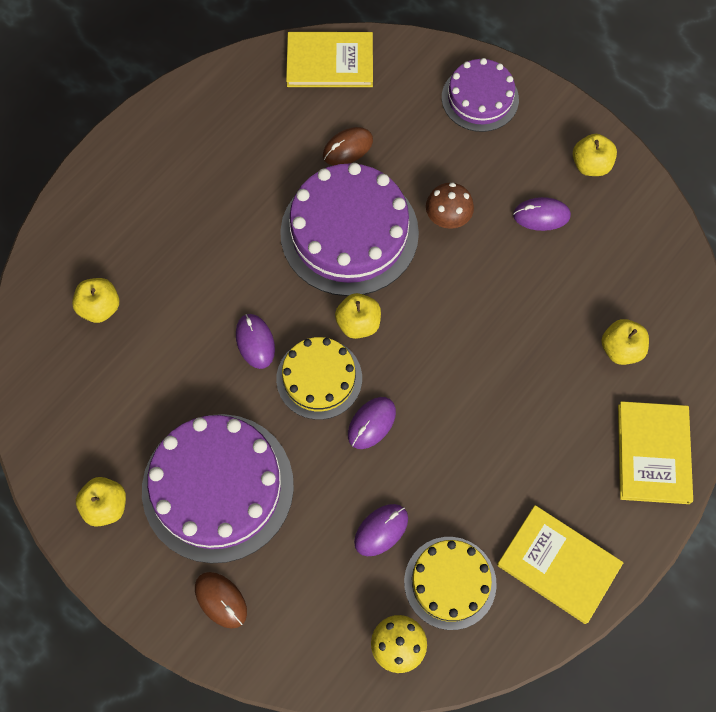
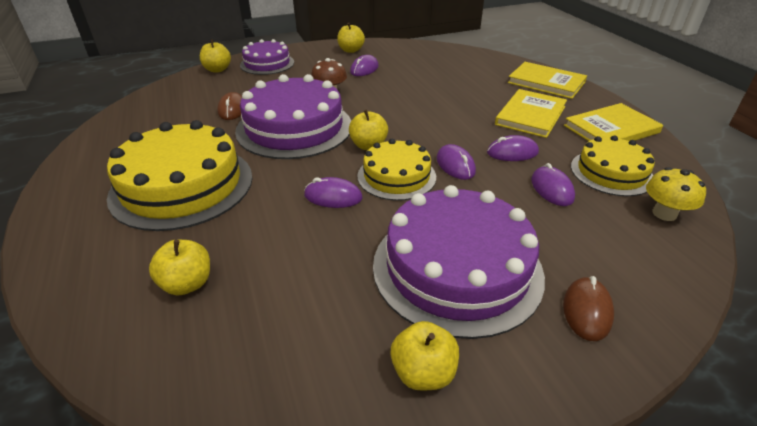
camera: 60 degrees left, 30 degrees down
(200, 211) = (182, 185): none -> yellow cake
(221, 600) = (587, 311): brown mouse -> brown mouse turned 60 degrees counterclockwise
(330, 62) = (162, 97): yellow book -> yellow book (530, 115)
(431, 470) = (512, 152): none -> purple mouse
(620, 349) = (472, 73): yellow apple -> yellow apple (217, 70)

